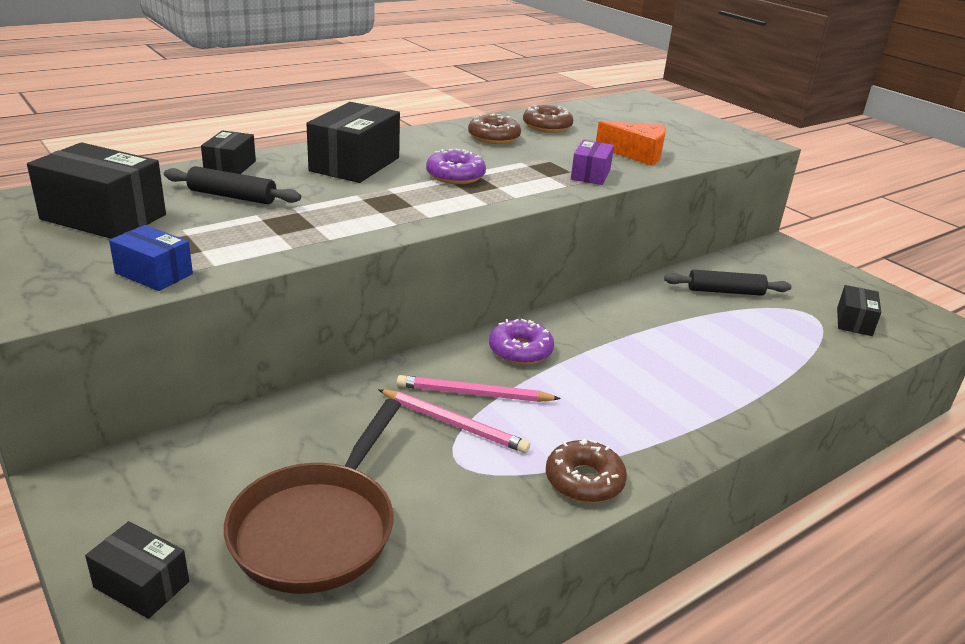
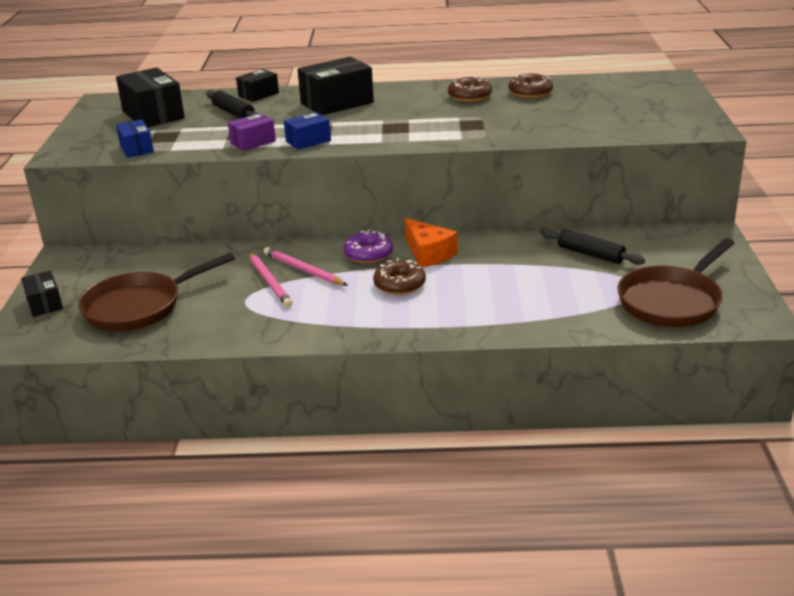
camera: 40 degrees right, 0 degrees up
(397, 218) = (308, 141): none -> blue box
(455, 176) = (391, 120): purple donut -> none
(584, 480) = (300, 330): brown donut -> brown donut (399, 284)
(590, 174) = (495, 133): purple box -> purple box (253, 142)
(637, 154) = (567, 123): orange cheese -> orange cheese (428, 254)
(854, 321) = (672, 301): black box -> brown pan

